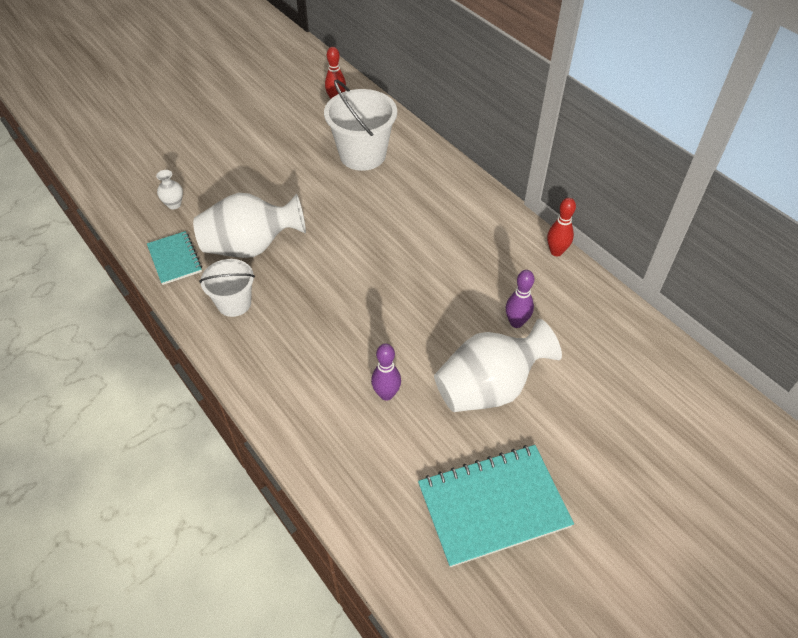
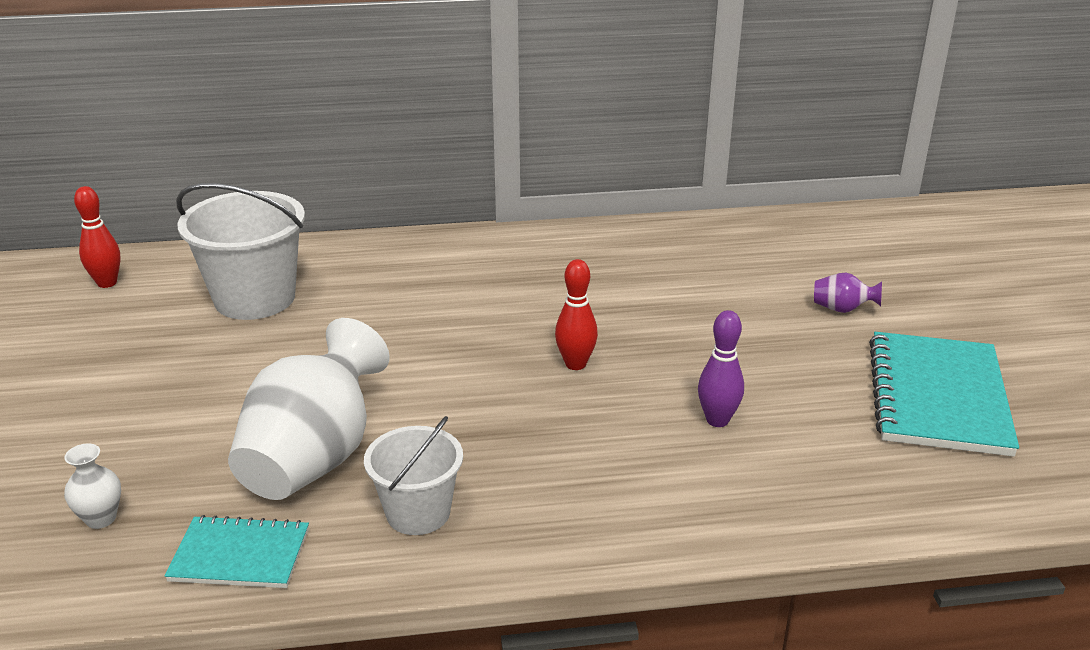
camera: 60 degrees left, 20 degrees down
(489, 388) = (763, 341): white vase -> none
(516, 322) = (678, 290): purple bowling pin -> none
(556, 251) = (594, 229): red bowling pin -> red bowling pin (575, 364)
(564, 419) = (842, 309): none -> purple vase

